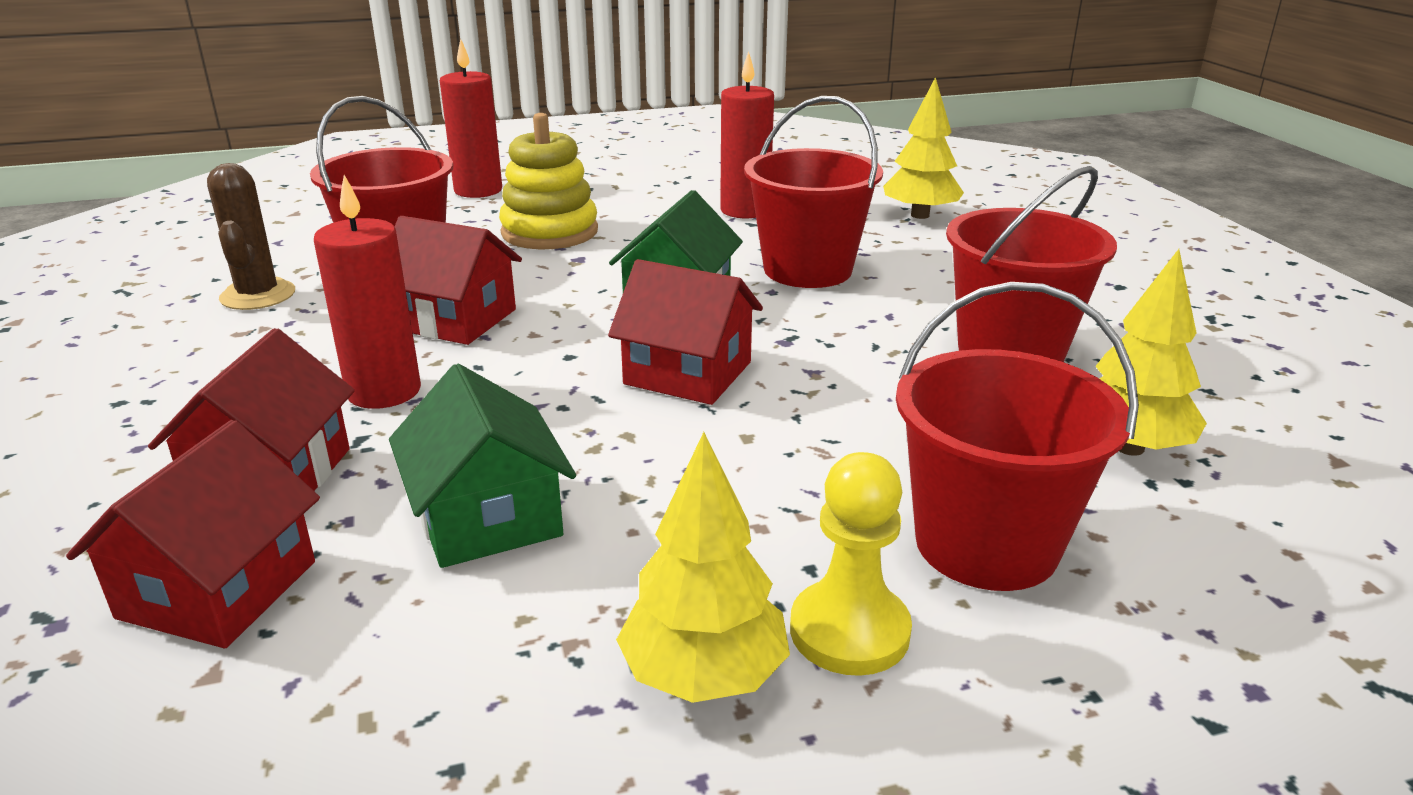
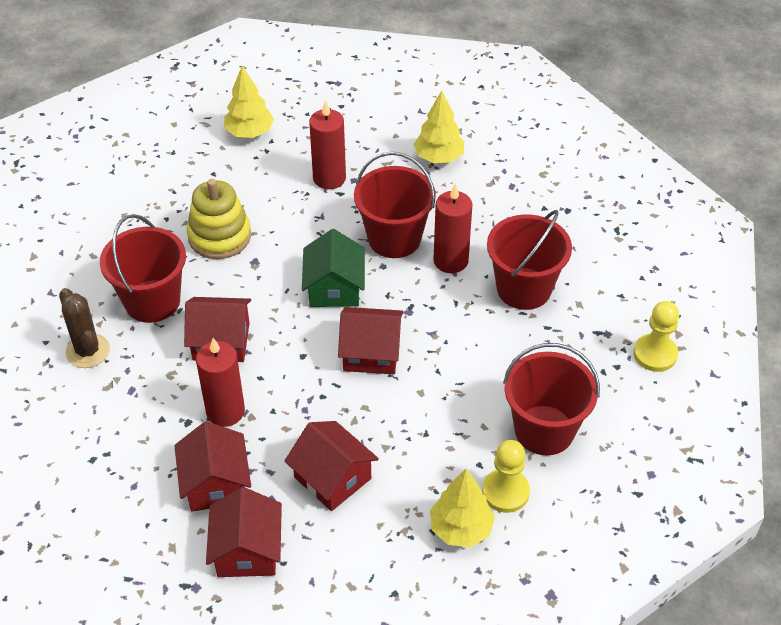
camera: 20 degrees left, 20 degrees up
(478, 190) = (139, 196): red candle -> red candle (450, 261)
(488, 517) = (332, 478): green house -> red house
(1128, 447) = (591, 350): yellow tree -> yellow tree (249, 132)
(1280, 479) = (655, 354): none -> yellow pawn

